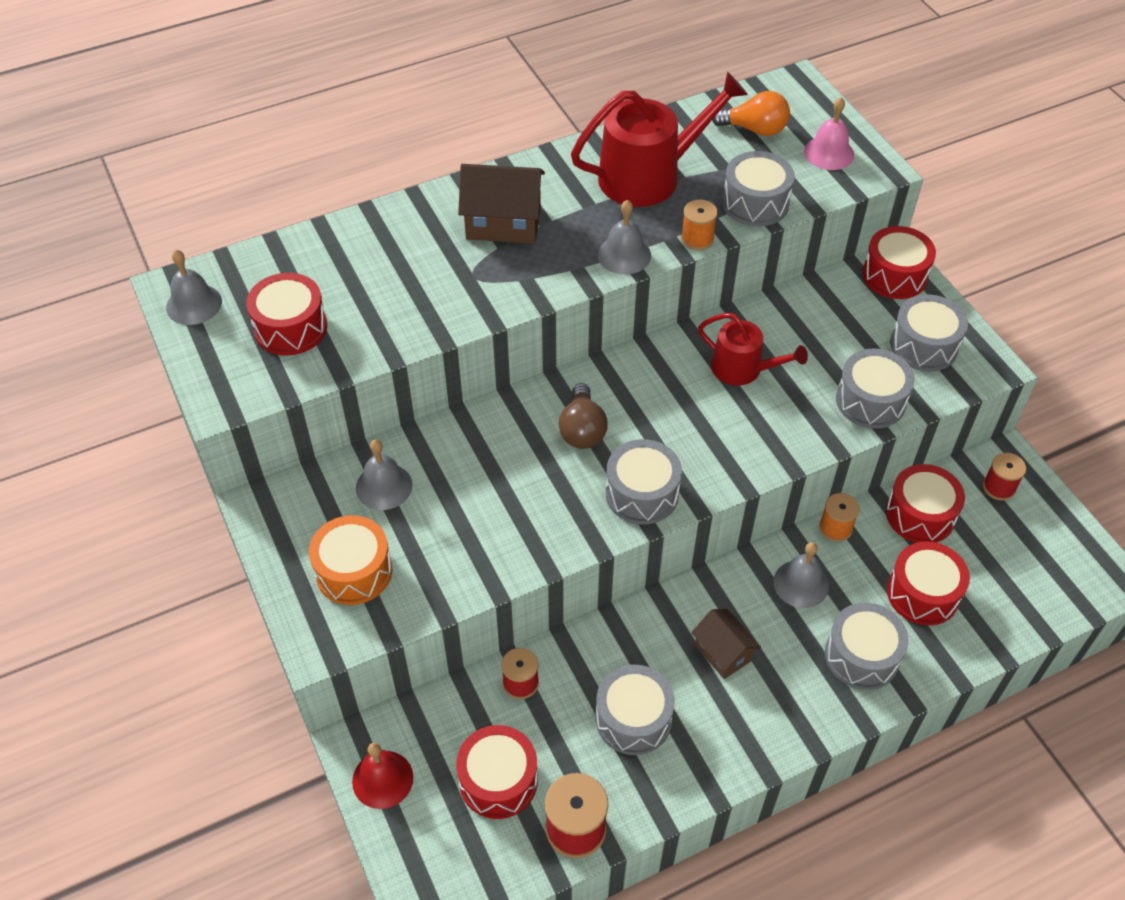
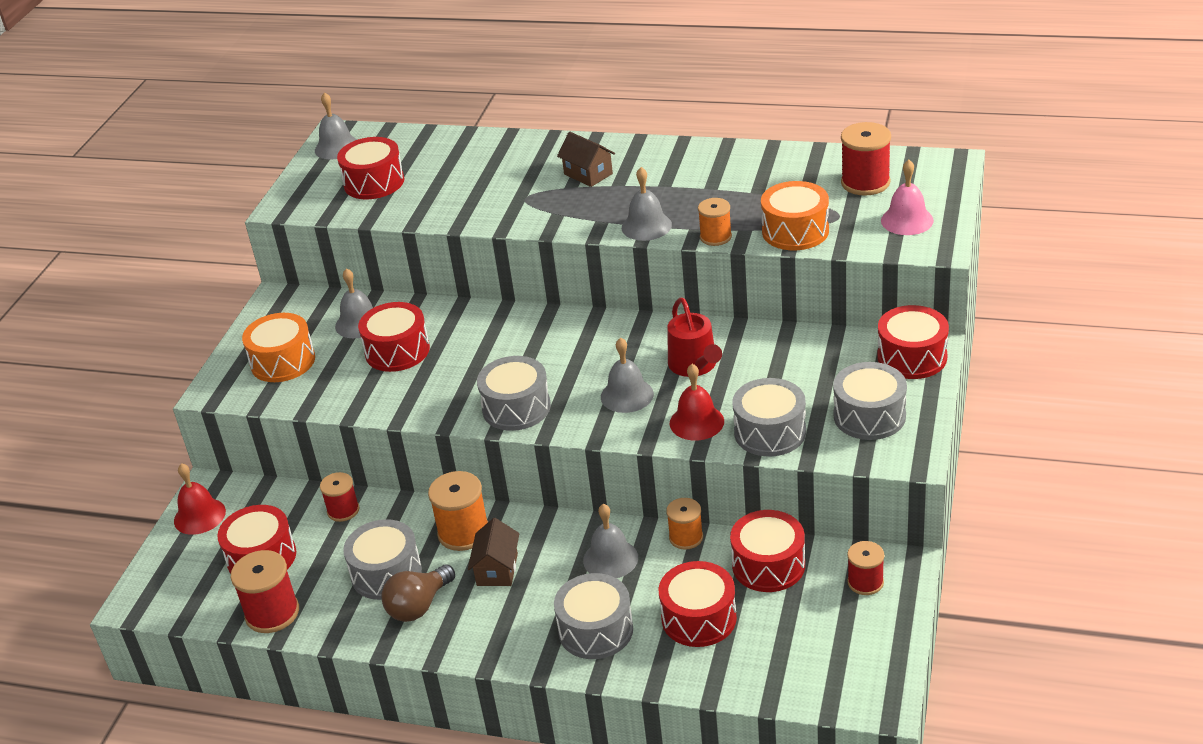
camera: 45 degrees right, 15 degrees down
(460, 496) = (397, 351): none -> red drum
(503, 223) = (588, 174): brown house -> brown house, size x0.62
(582, 430) = (526, 350): brown light bulb -> brown light bulb (418, 606)
(648, 176) = (734, 183): red watering can -> none
(655, 636) = (463, 532): none -> orange spool
(721, 428) = (627, 395): none -> grey bell
(755, 129) = (865, 182): orange light bulb -> red spool
(755, 203) = (795, 231): grey drum -> orange drum
(805, 423) = (696, 422): none -> red bell

